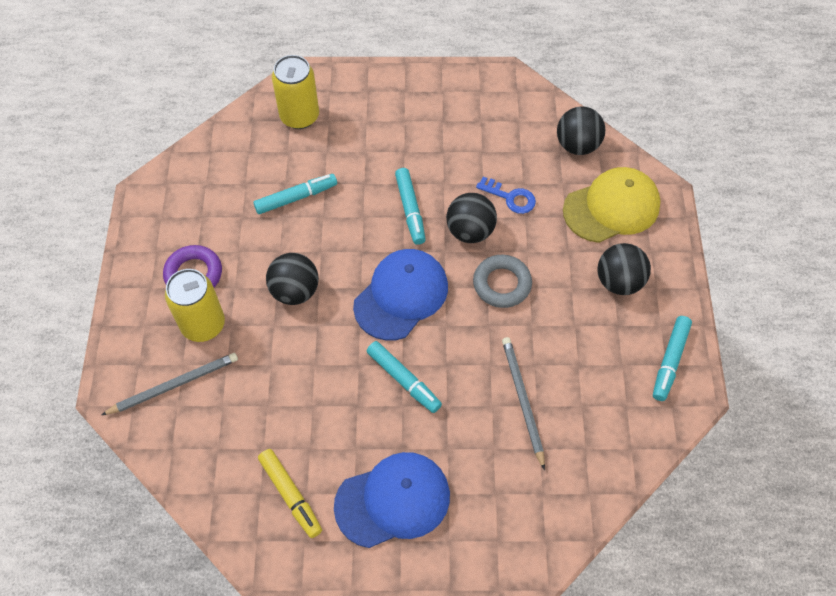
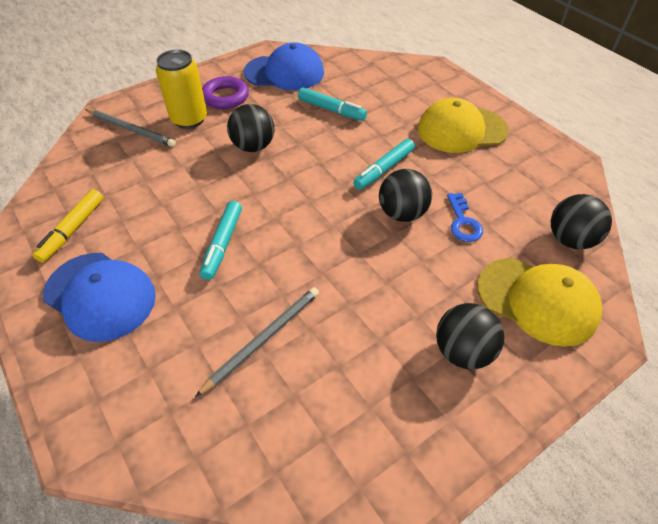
camera: 55 degrees right, 10 degrees down
(299, 116) = (399, 80): yellow can -> none
(401, 295) = (300, 203): blue cap -> blue cap (284, 73)
(409, 121) = (461, 130): none -> yellow cap
(502, 284) = (371, 260): grey ring -> none
(670, 361) = (414, 455): turquoise marker -> none

